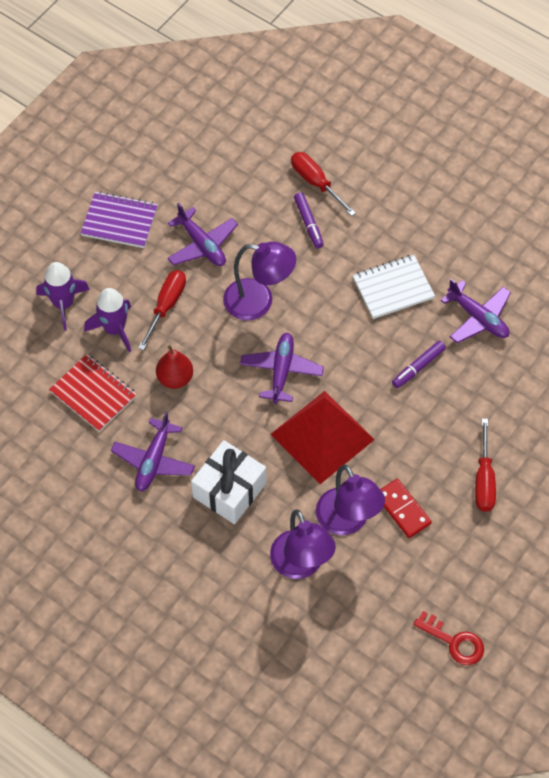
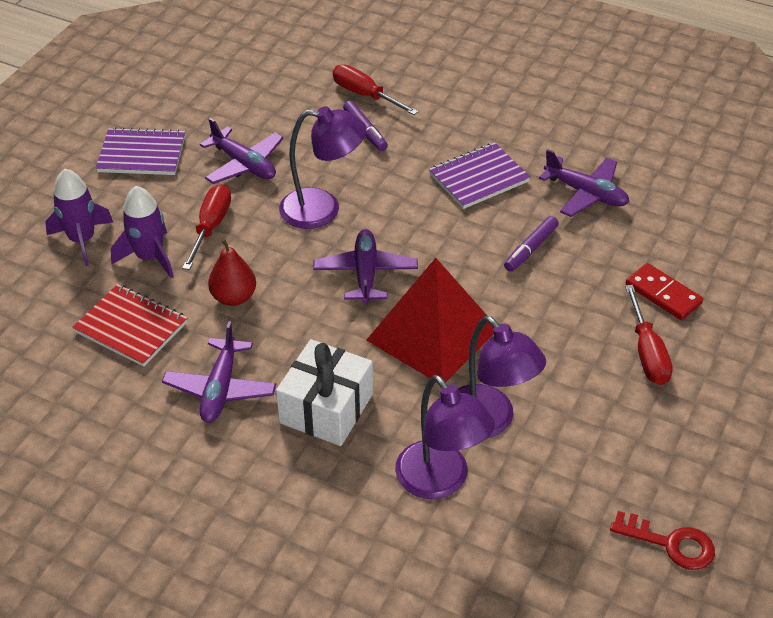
camera: 10 degrees left, 15 degrees down
(393, 288) = (478, 178): white notebook -> purple notebook
(402, 509) = (555, 399): red domino -> red domino (663, 294)

